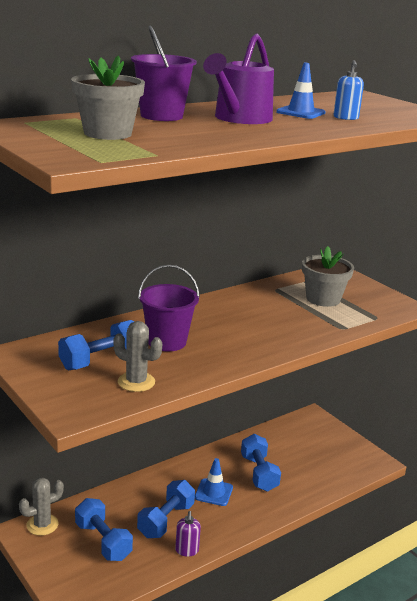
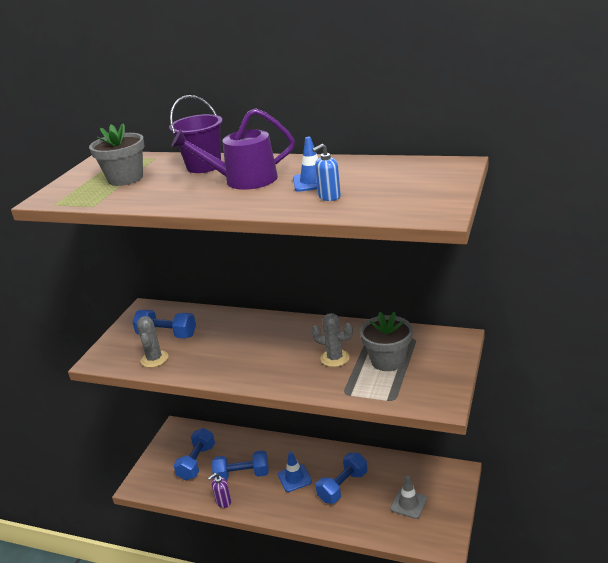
camera: 60 degrees right, 5 degrees up
(42, 525) = (188, 431): grey cactus -> grey cactus (335, 358)
(167, 342) = (220, 340): purple bucket -> none
(318, 454) = (408, 504): none -> grey traffic cone

